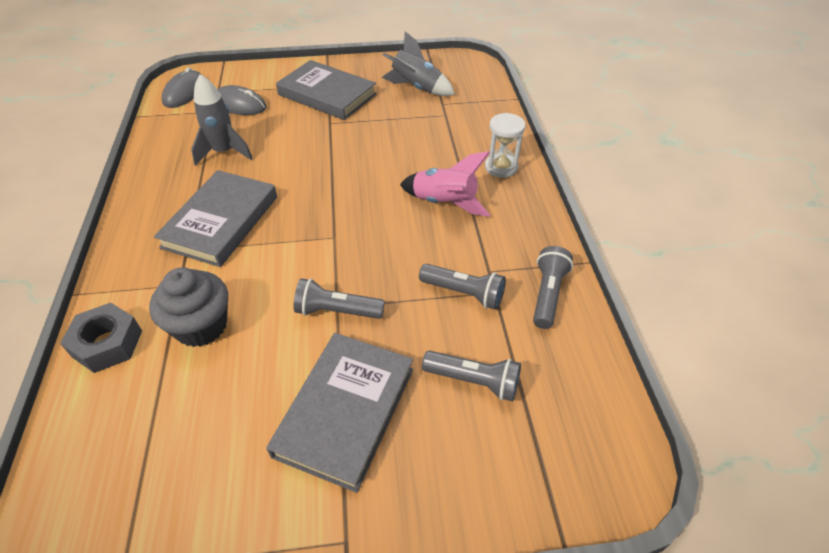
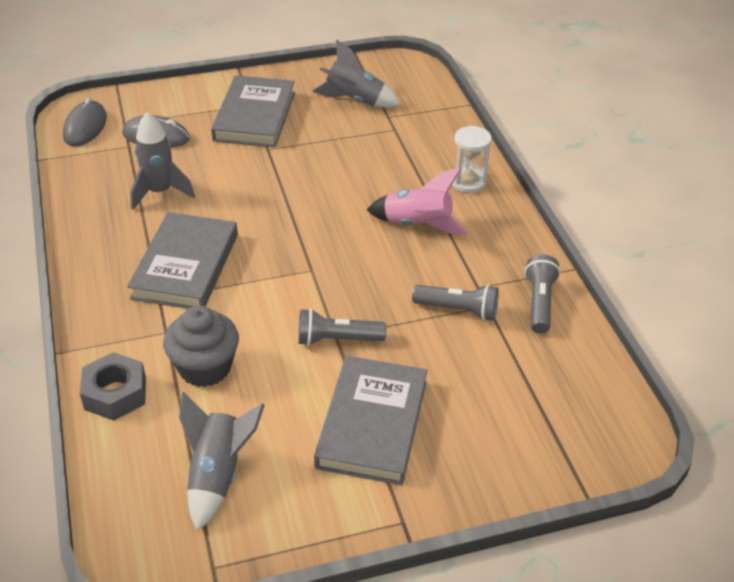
camera: 10 degrees left, 5 degrees down
(170, 450) = (218, 474): none -> grey rocket
(327, 95) = (254, 116): grey book -> grey book turned 75 degrees clockwise
(474, 381) = (485, 385): grey flashlight -> none

